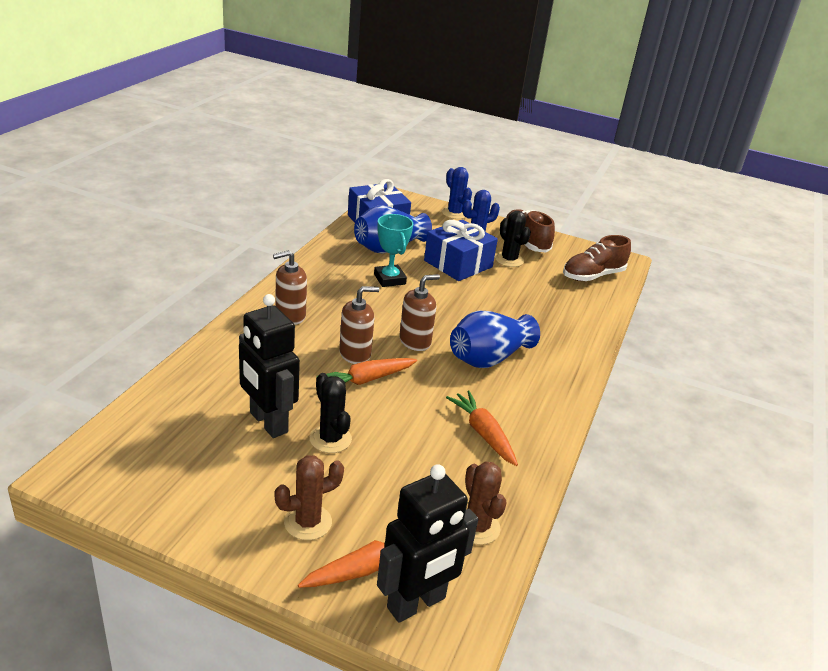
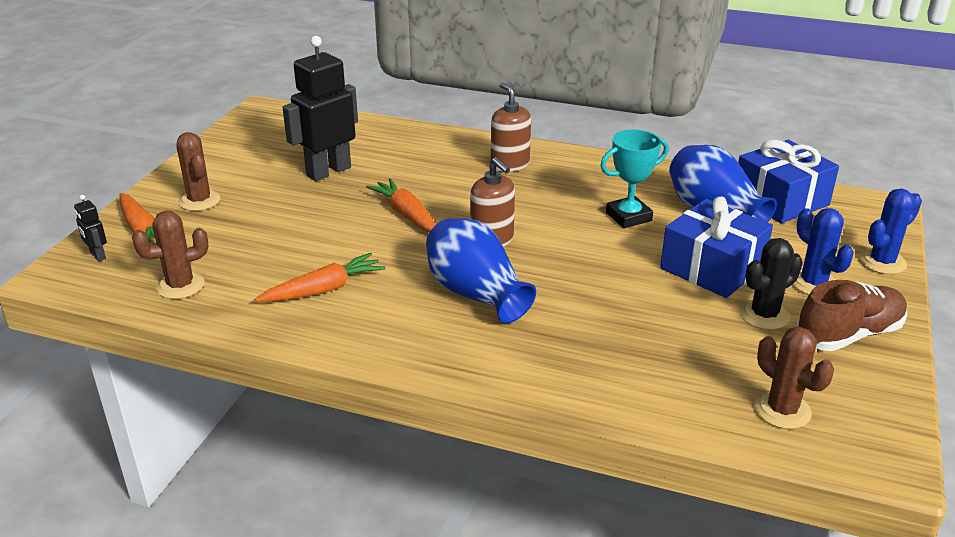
camera: 90 degrees right, 0 degrees up
(330, 439) = (307, 202): black cactus -> none
(355, 354) = (452, 205): brown soap dispenser -> none
(416, 603) = (97, 255): black robot -> black robot, size x0.43
(593, 276) = (782, 410): brown shoe -> brown cactus

